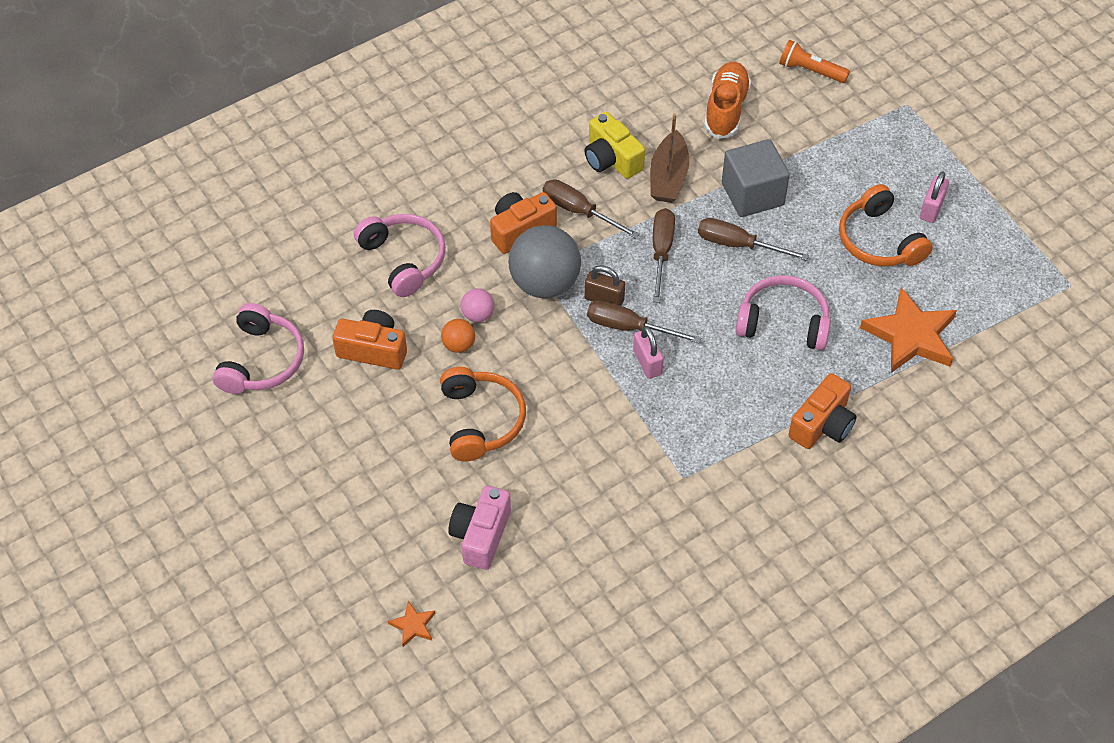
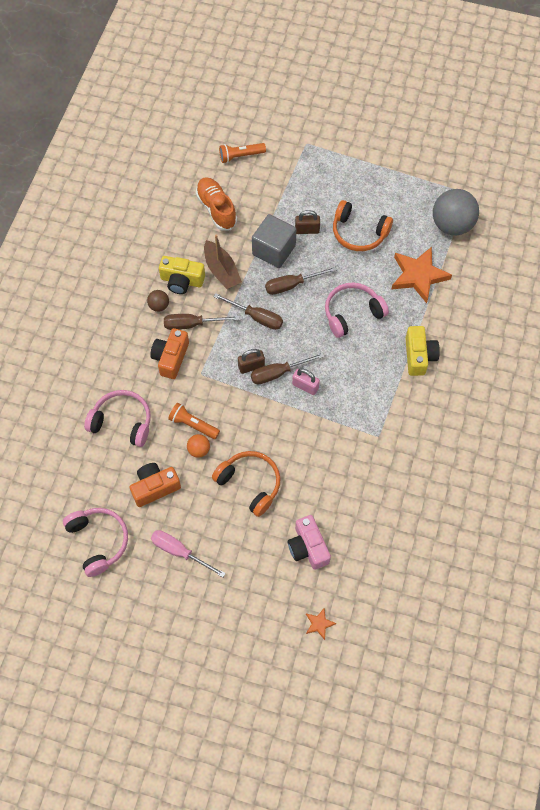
camera: 40 degrees left, 10 degrees up
(335, 434) = (179, 552): none -> pink screwdriver
(478, 315) = (193, 425): pink ball -> orange flashlight
(545, 283) = (212, 380): grey ball -> grey ball (452, 225)
(560, 168) = (159, 306): none -> brown ball
(661, 252) = (256, 317): brown screwdriver -> brown screwdriver turned 150 degrees clockwise
(815, 198) = (307, 230): none -> brown padlock
(822, 424) = (419, 356): orange camera -> yellow camera
(931, 209) = (369, 196): pink padlock -> none

